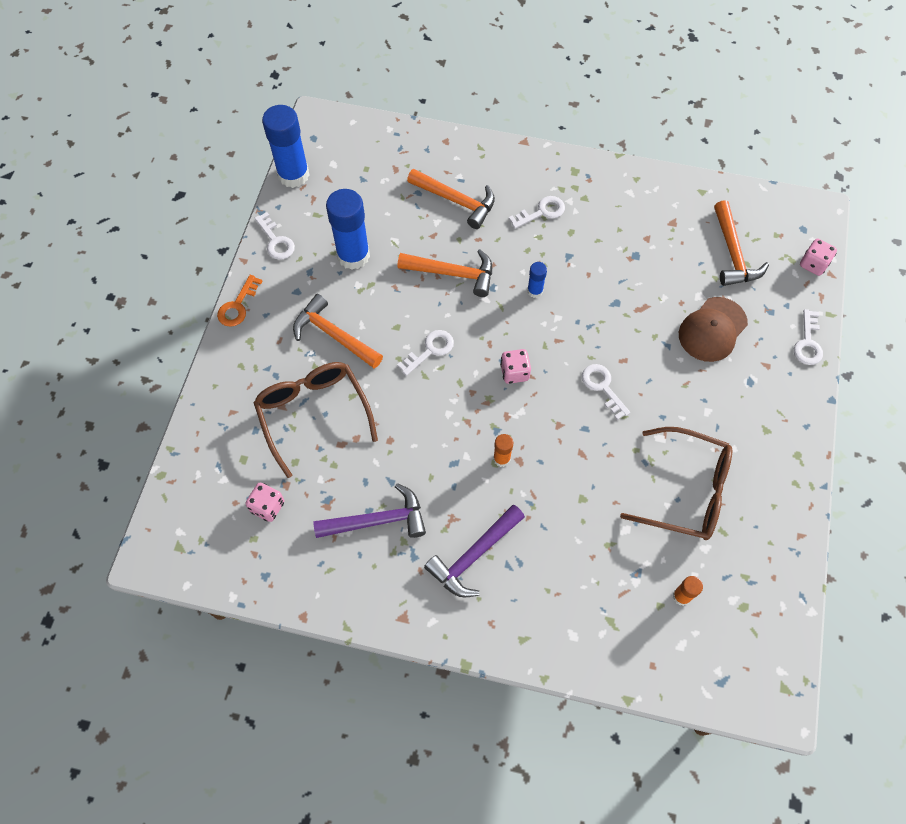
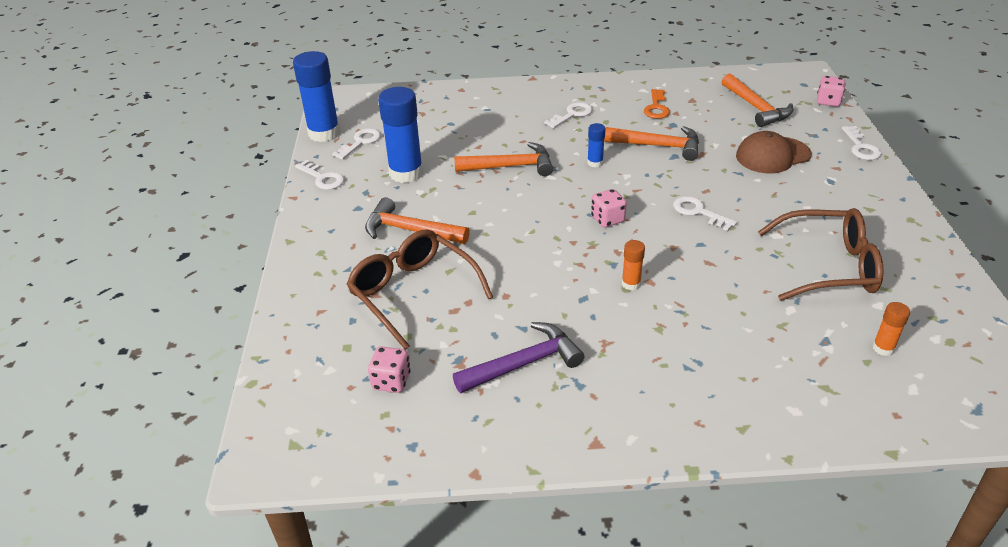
camera: 15 degrees left, 25 degrees down
(238, 306) = (298, 230): orange key -> orange key (656, 107)
(430, 350) = (514, 221): white key -> white key (360, 142)
(456, 201) = (489, 122): orange hammer -> orange hammer (658, 146)
(474, 555) = (646, 368): purple hammer -> none
(712, 329) = (772, 155): brown cap -> brown cap turned 45 degrees clockwise

